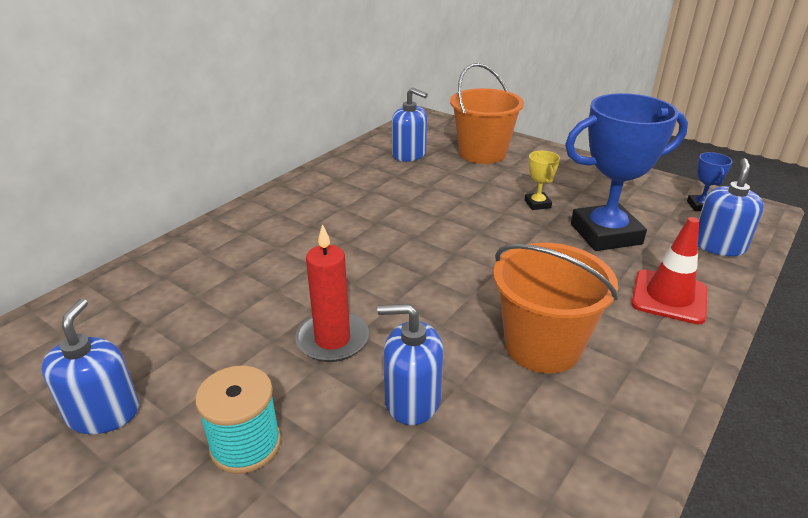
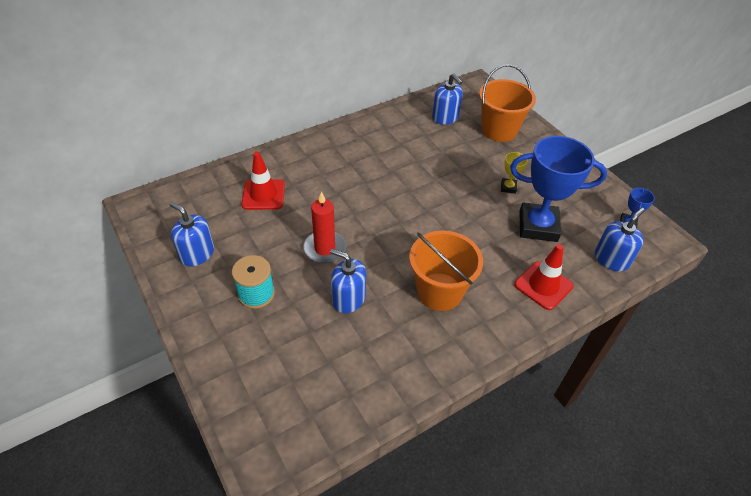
camera: 20 degrees right, 15 degrees up
(103, 413) = (197, 254): blue soap dispenser -> blue soap dispenser turned 75 degrees counterclockwise
(195, 294) = (263, 195): none -> red traffic cone

